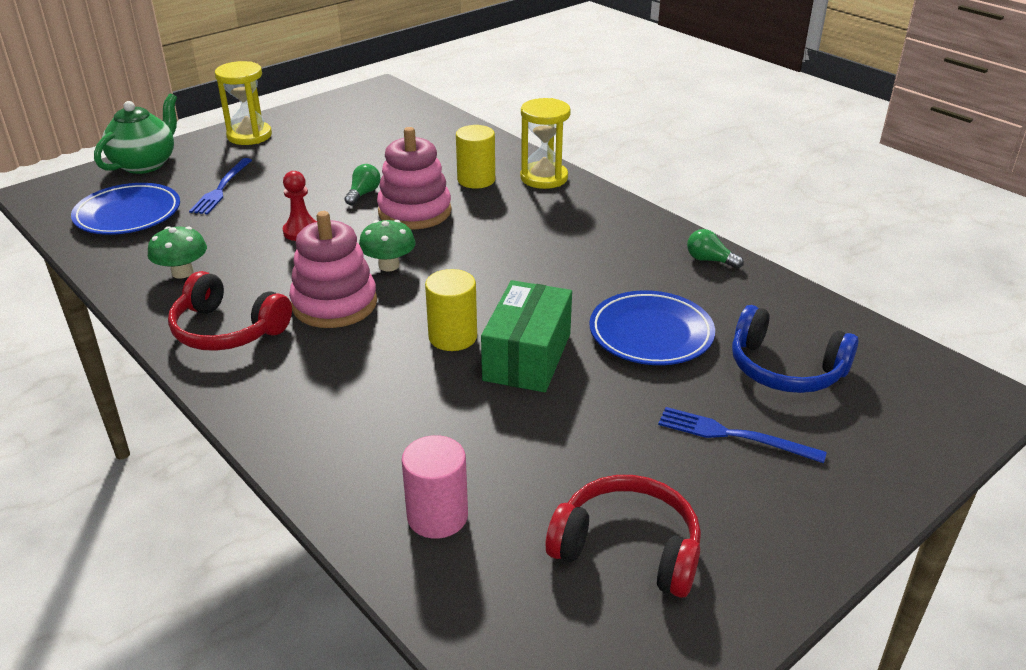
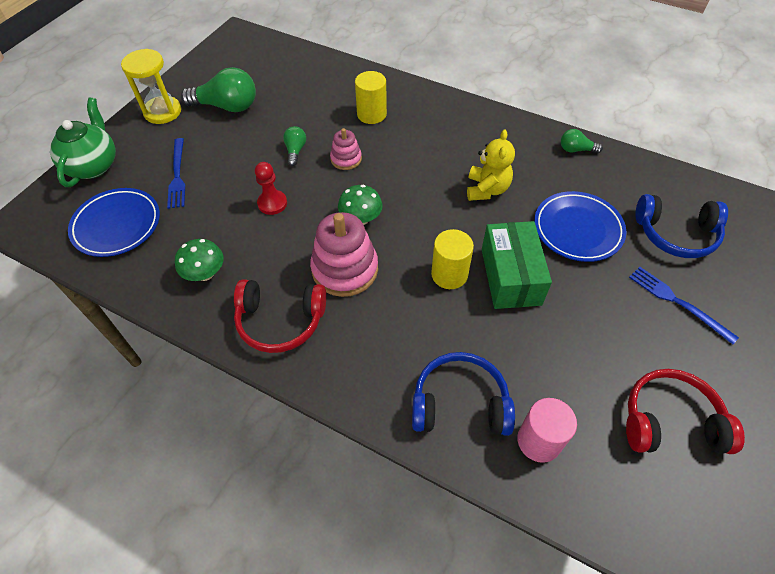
camera: 20 degrees left, 20 degrees up
(320, 144) = (227, 106): none -> green light bulb
(369, 454) = (460, 403): none -> blue headphones
(414, 212) = (346, 159): pink stacking toy -> pink stacking toy, size x0.54
(544, 178) = (419, 99): yellow hourglass -> none
(562, 272) = (487, 189): none -> yellow teddy bear
(733, 435) = (677, 302): blue fork -> blue fork turned 45 degrees clockwise

